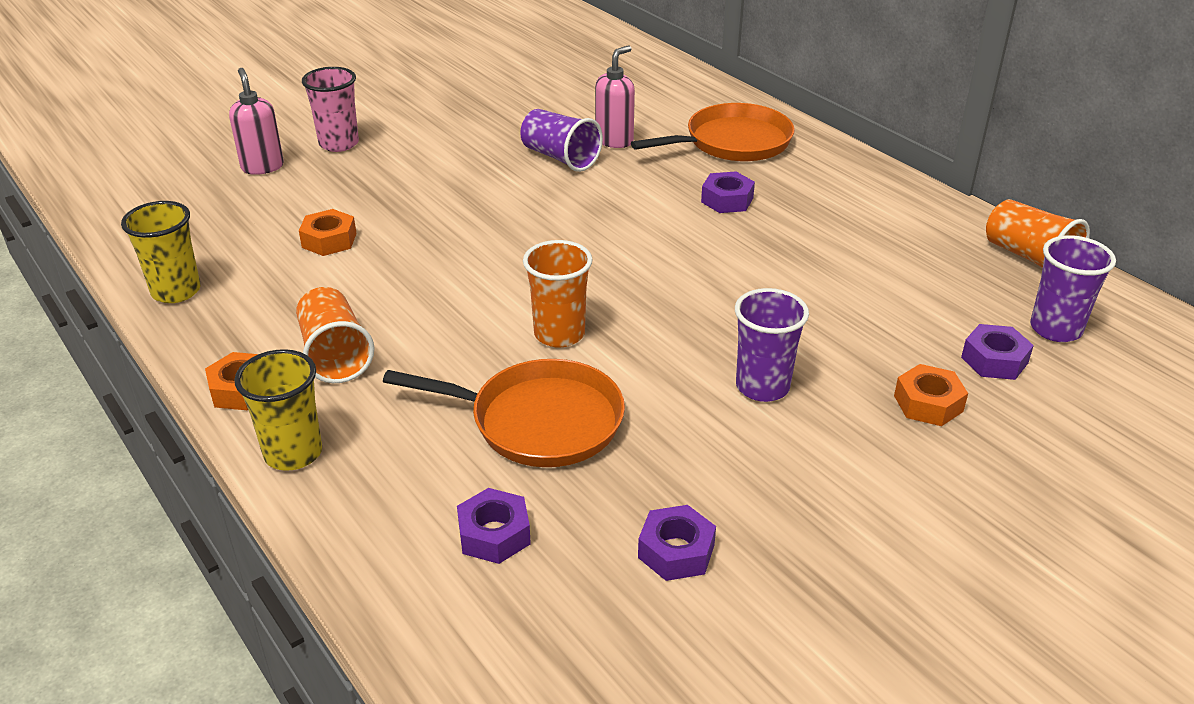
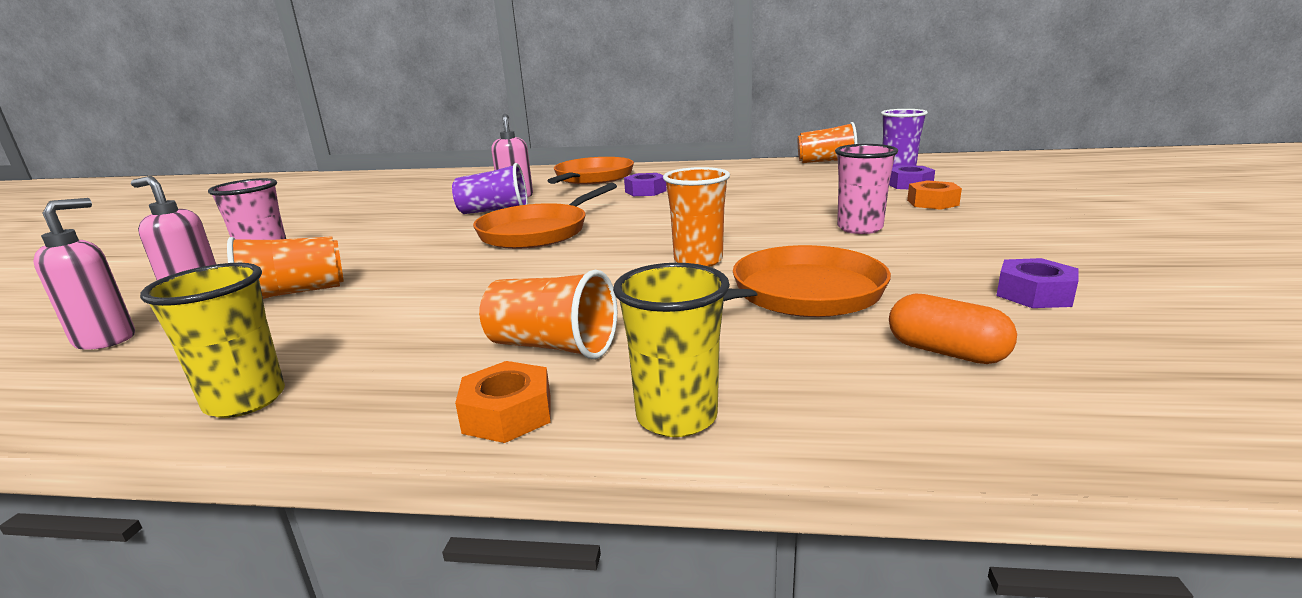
camera: 45 degrees left, 15 degrees down
(187, 187) = (106, 339): none -> pink soap dispenser
(305, 198) = (294, 293): none -> orange cup
(329, 240) = (380, 301): orange nut -> none
(494, 534) = (946, 352): purple nut -> orange capsule
(534, 214) = (538, 232): none -> orange pan
(762, 387) = (859, 228): purple cup -> pink cup

